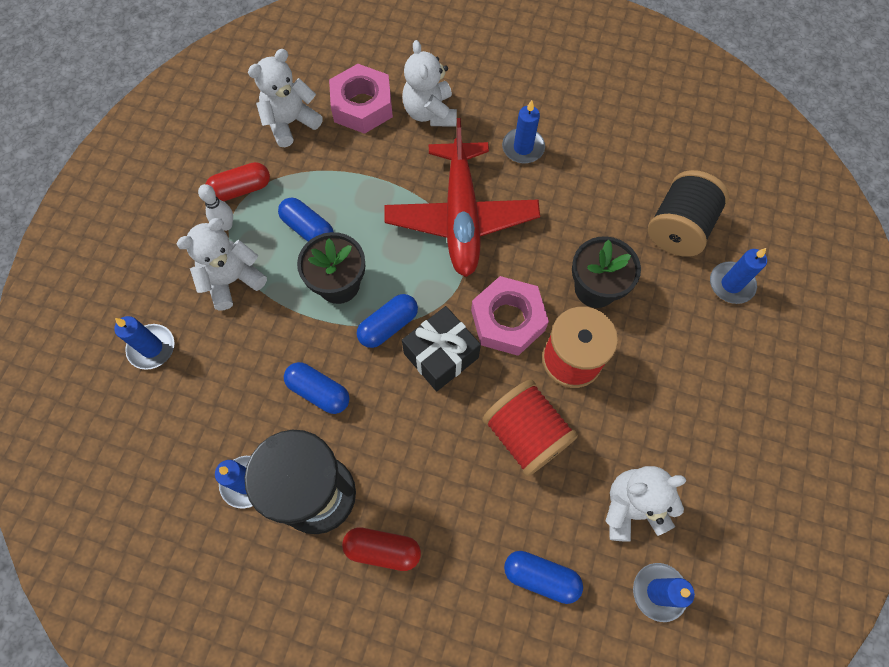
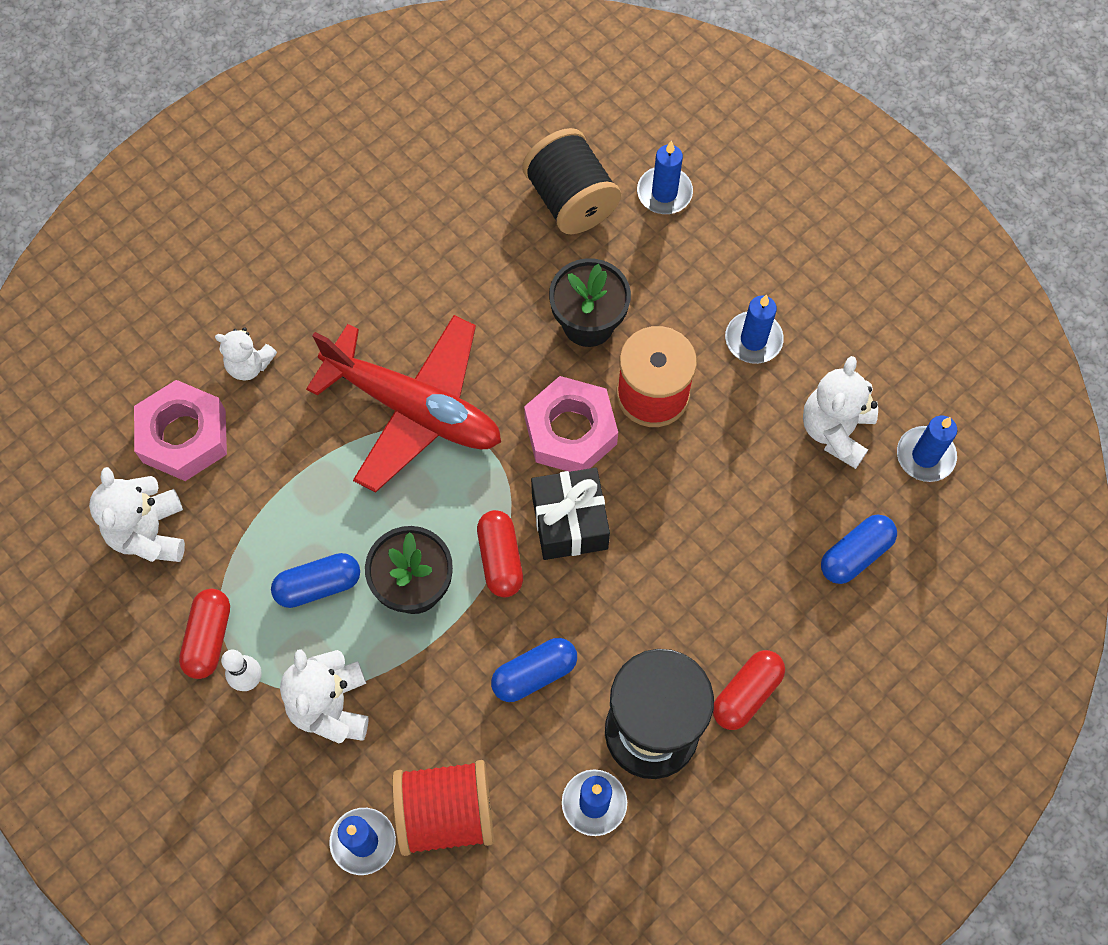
camera: 60 degrees left, 0 degrees up
(388, 326) = (500, 559): blue capsule -> red capsule
(430, 113) = (249, 365): white teddy bear -> white teddy bear, size x0.65
(523, 148) = (368, 292): blue candle -> blue candle (753, 339)
(525, 434) = (706, 486): red spool -> red spool (446, 813)

